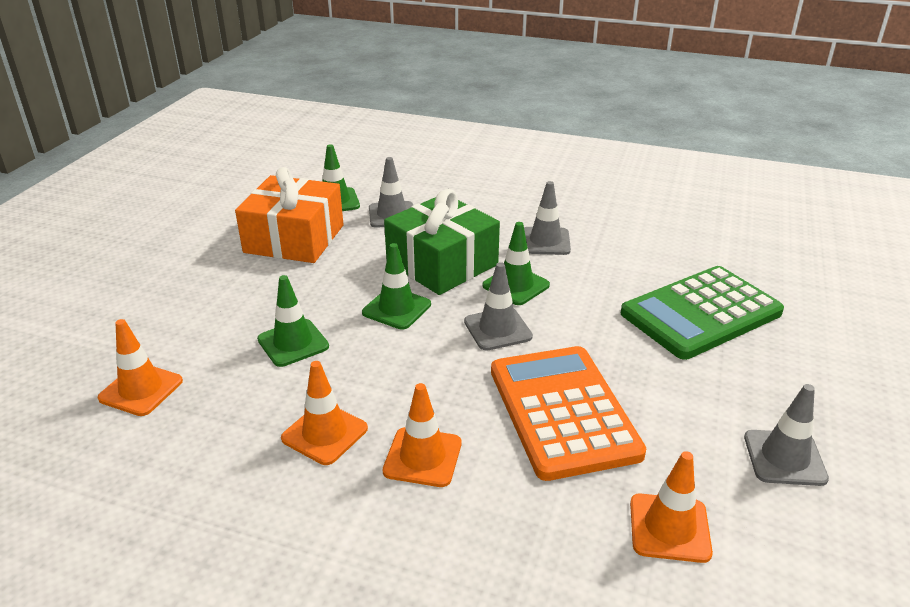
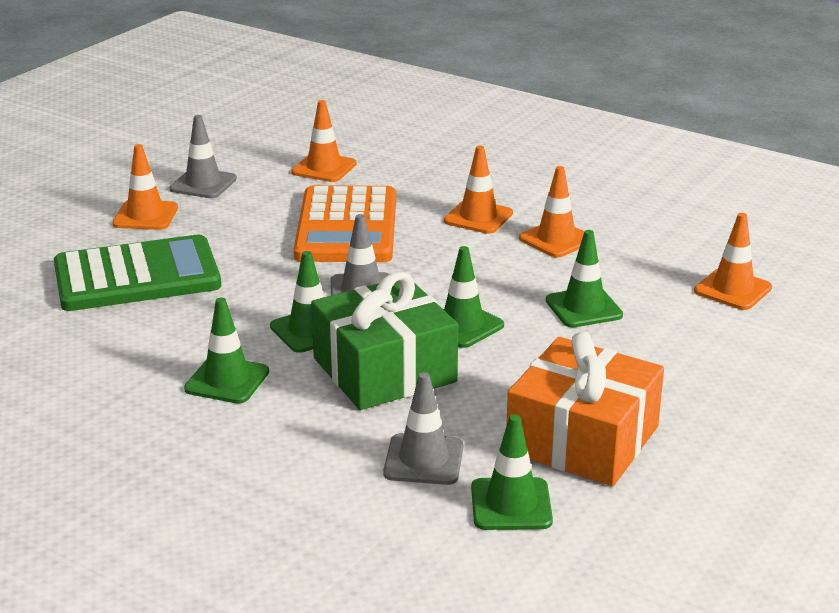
camera: 165 degrees left, 5 degrees down
(545, 241) = (227, 380): grey traffic cone -> green traffic cone
(783, 389) = (145, 216): none -> orange traffic cone

